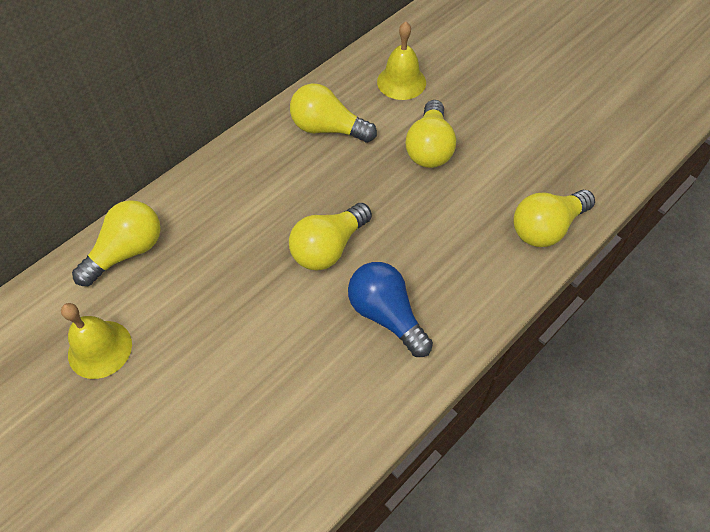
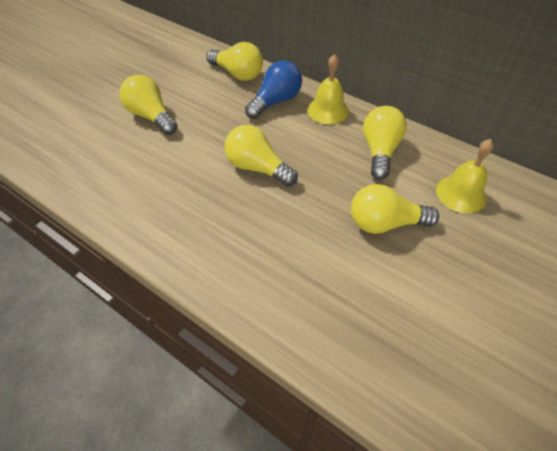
camera: 80 degrees right, 5 degrees down
(100, 349) = (167, 78): yellow bell -> yellow bell (328, 110)
(386, 315) = (199, 210): blue light bulb -> blue light bulb (276, 101)
(546, 228) = (312, 332): yellow light bulb -> yellow light bulb (151, 116)

